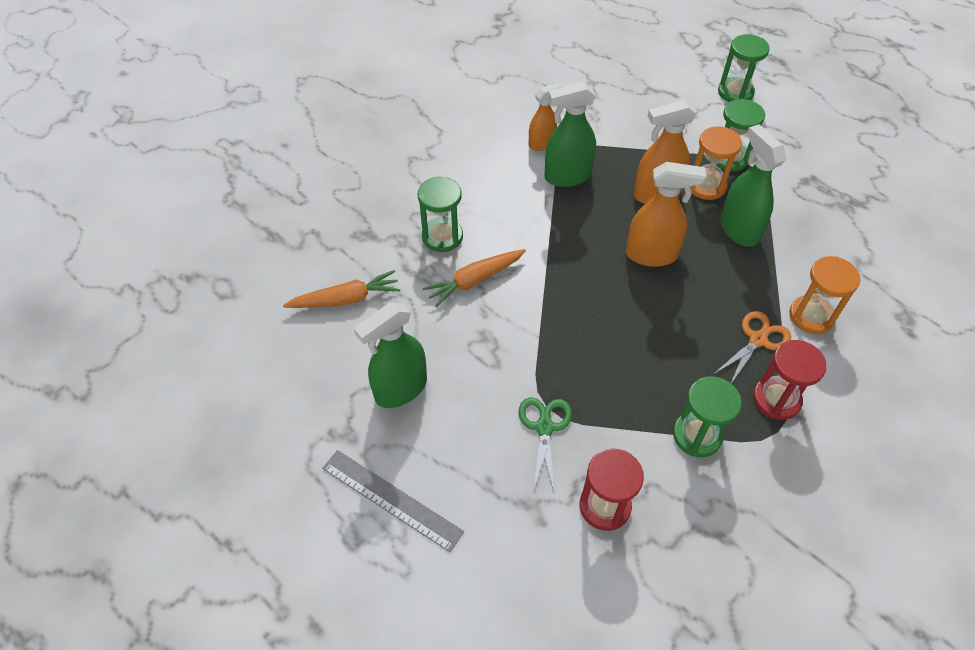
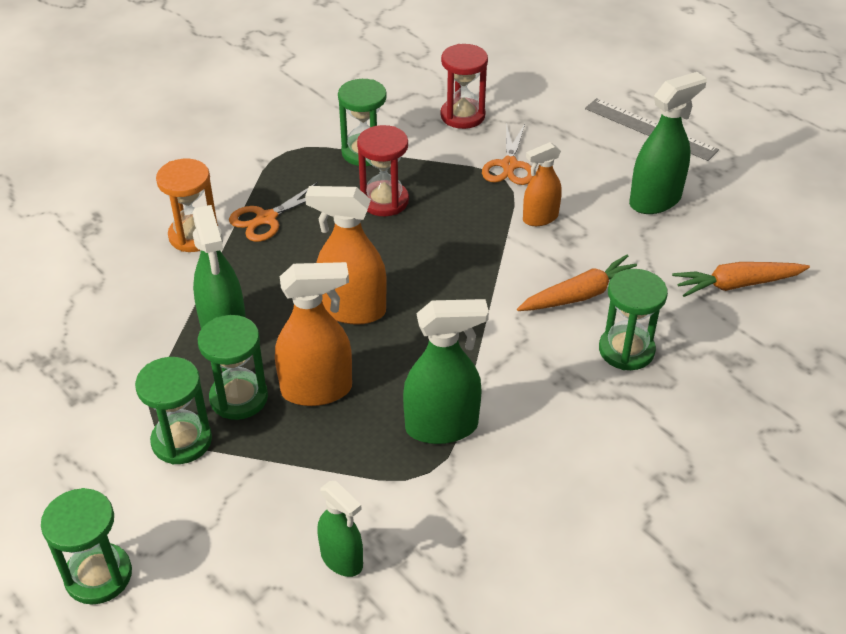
camera: 175 degrees left, 10 degrees down
(542, 144) = (474, 488): orange spray bottle -> orange spray bottle (540, 218)
(544, 427) = (509, 165): green scissors -> orange scissors
(609, 106) = (342, 559): none -> green spray bottle
(706, 186) = (239, 398): orange hourglass -> green hourglass
(776, 399) = (274, 172): red hourglass -> red hourglass (384, 201)

